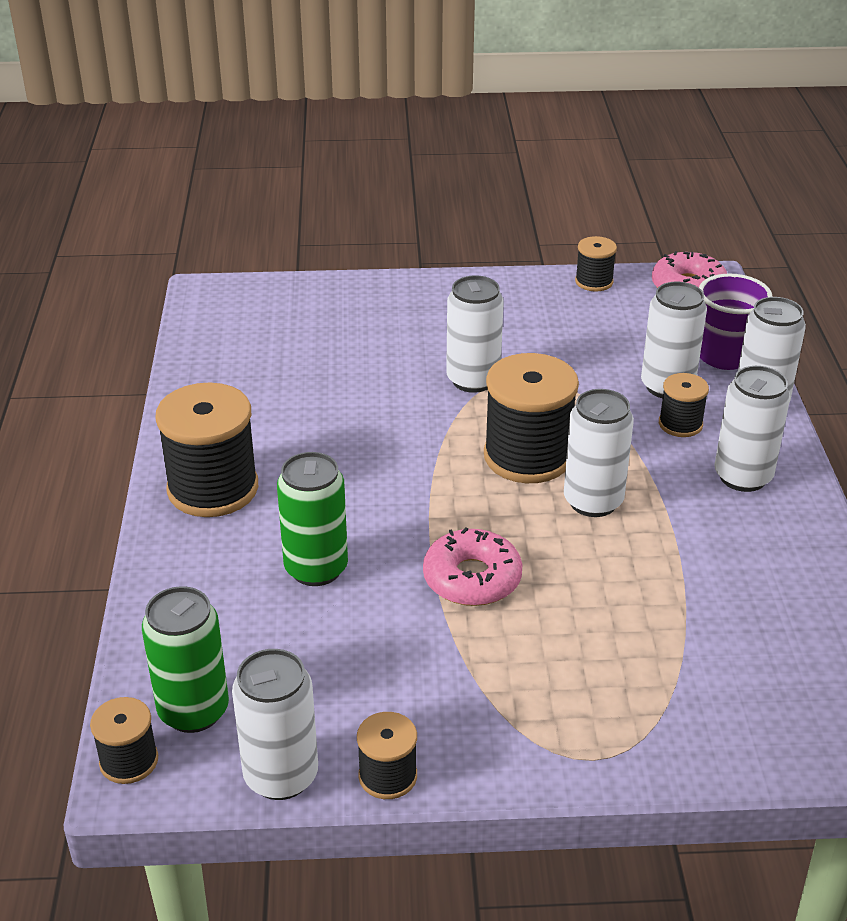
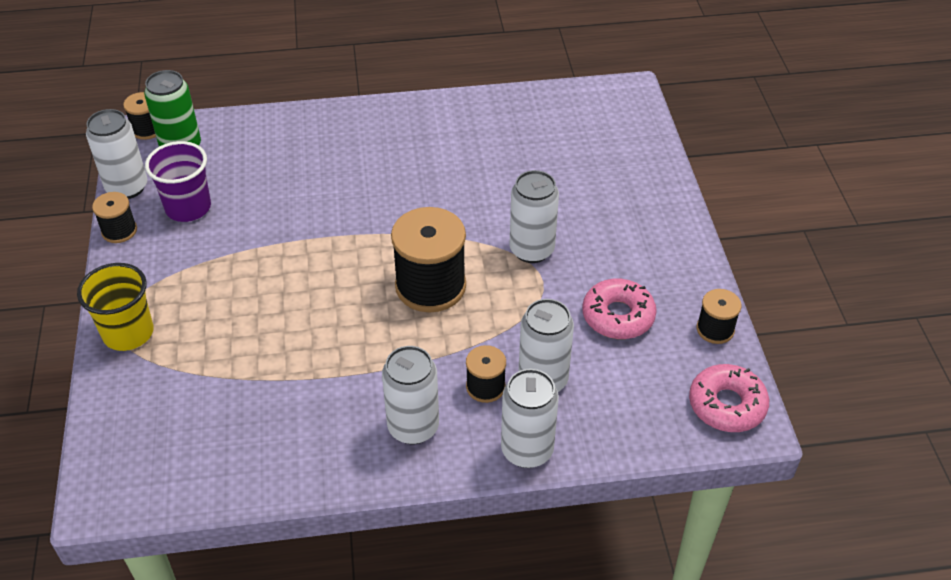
camera: 85 degrees right, 10 degrees up
(213, 488) = (382, 127): black spool -> none
(316, 568) = (301, 183): green can -> none
(472, 578) = (288, 260): pink donut -> pink donut (618, 316)
(593, 501) = (376, 326): white can -> none
(610, 743) = (128, 333): none -> yellow cup
(724, 356) = (601, 427): purple cup -> purple cup (188, 207)

